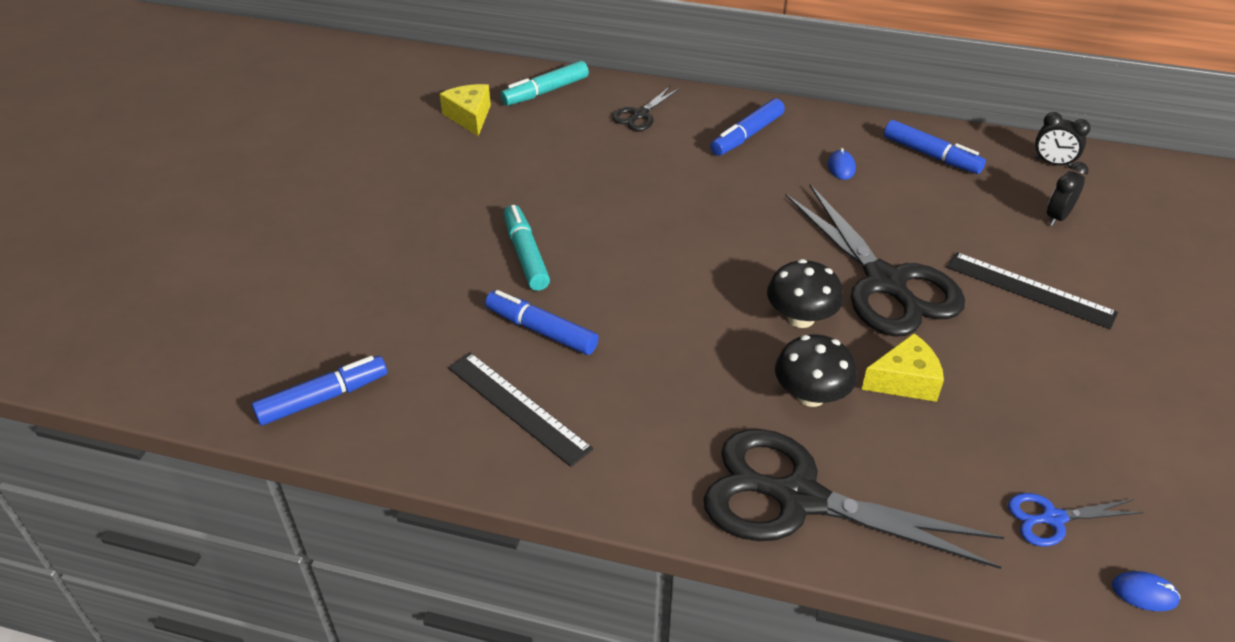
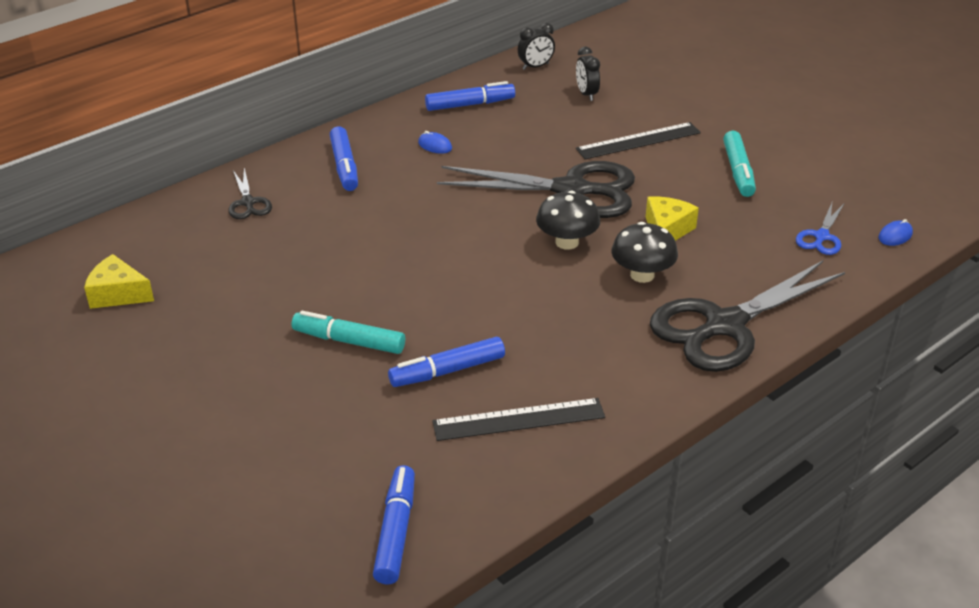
camera: 55 degrees left, 5 degrees down
(545, 91) = (144, 236): turquoise marker -> turquoise marker (738, 171)

